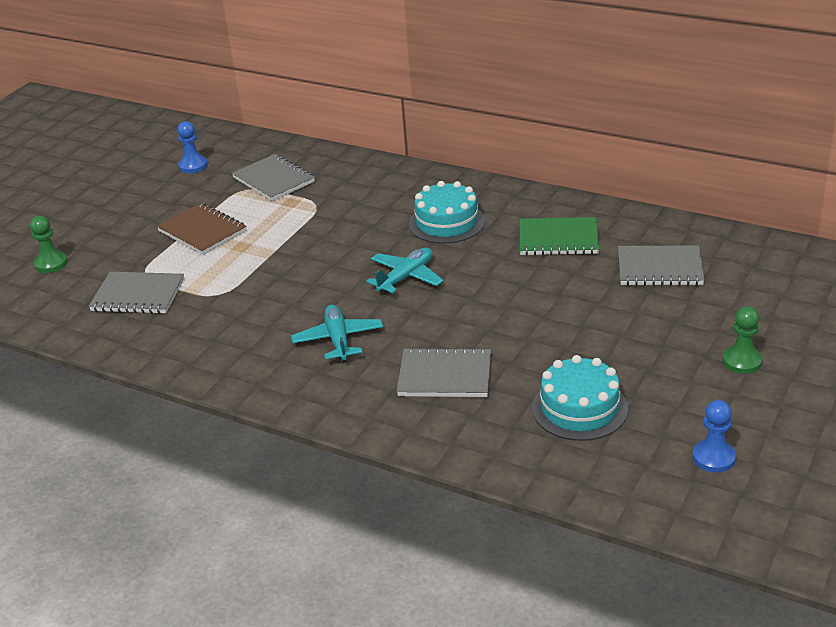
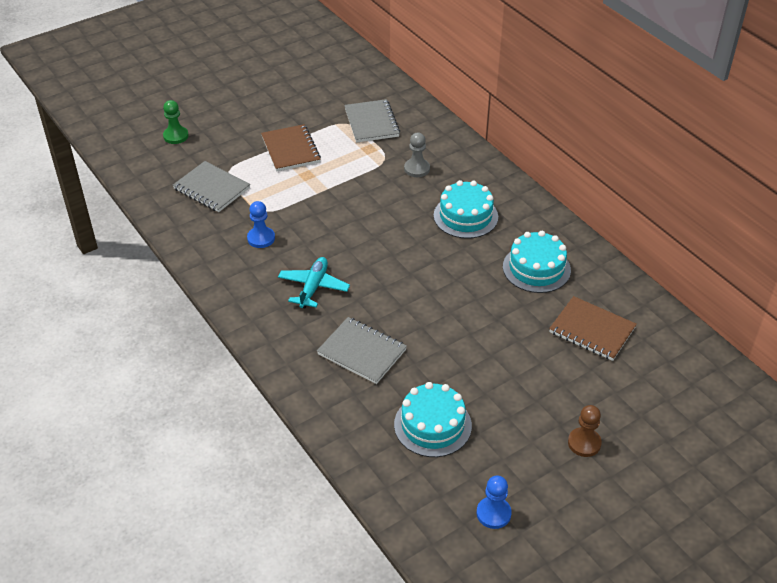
camera: 25 degrees right, 10 degrees up
(193, 166) = (325, 86): blue pawn -> blue pawn (261, 238)
(358, 201) = (417, 169): none -> grey pawn
(406, 277) = (399, 254): turquoise plane -> none
(558, 239) = (536, 268): green notebook -> turquoise cake
(659, 268) = (592, 330): grey notebook -> brown notebook
(742, 361) = (584, 443): green pawn -> brown pawn

